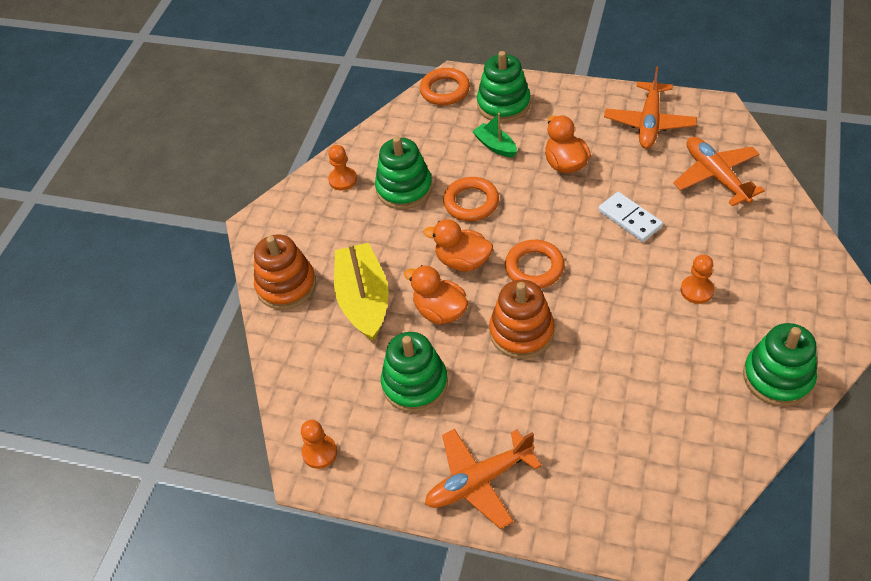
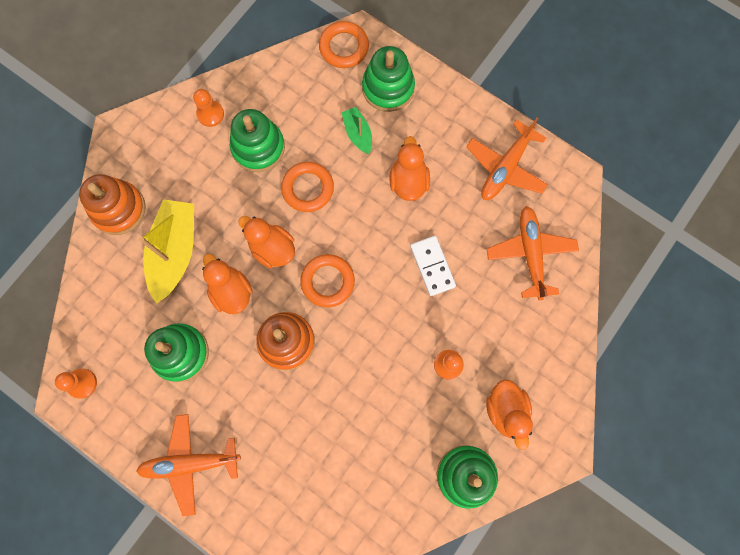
camera: 15 degrees right, 25 degrees up
(779, 307) = (506, 411): none -> orange duck

